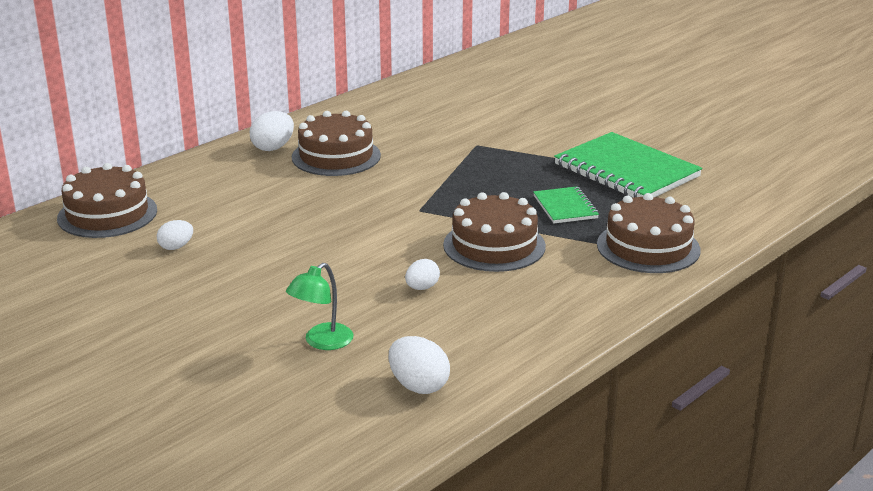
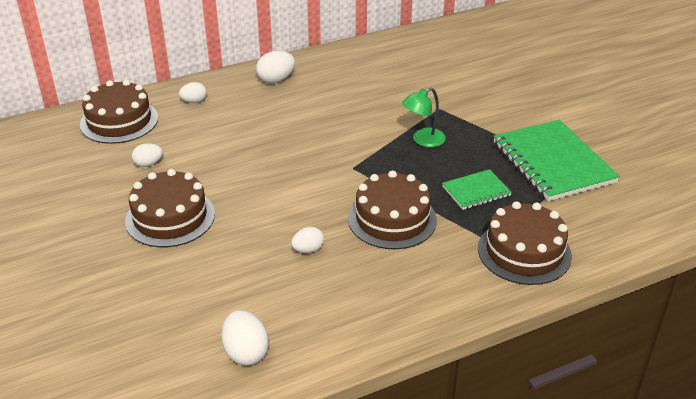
camera: 20 degrees right, 10 degrees up
(188, 182) = (194, 101): none -> white egg
(322, 342) = (198, 286): green lamp -> green lamp (423, 140)
(336, 156) = (319, 98): brown cake -> brown cake (170, 217)
(565, 207) = (476, 191): green notebook -> green notebook turned 60 degrees clockwise

